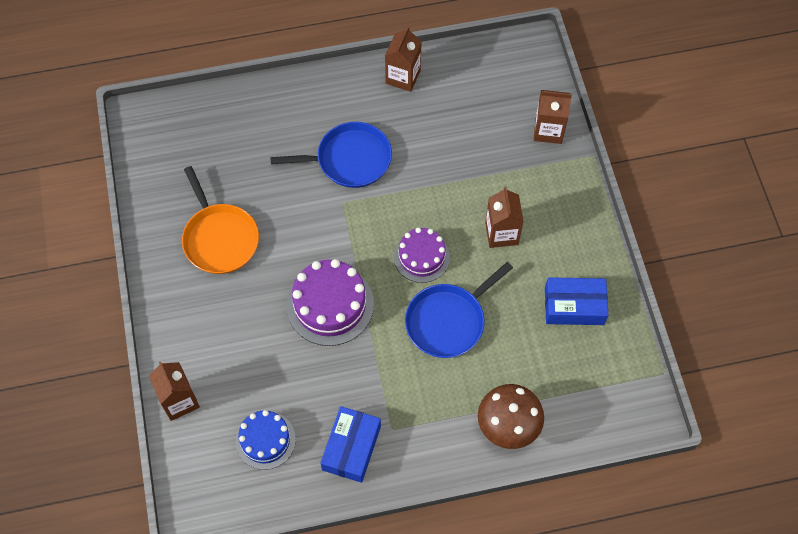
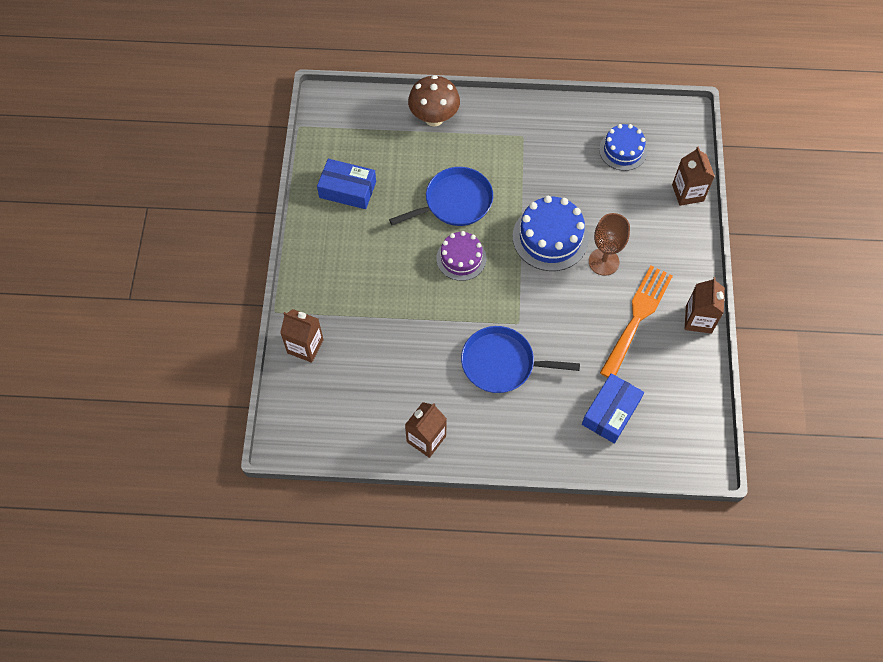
camera: 165 degrees left, 0 degrees up
(219, 238) = (637, 317): orange pan -> orange fork
(265, 291) = (603, 262): none -> brown goblet
(330, 305) = (550, 237): purple cake -> blue cake
(351, 448) = (557, 130): blue box -> blue box (611, 412)
(501, 233) = (385, 262): brown carton -> brown carton (698, 319)

